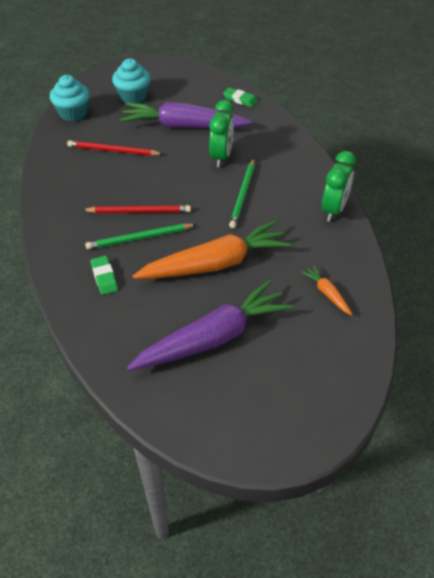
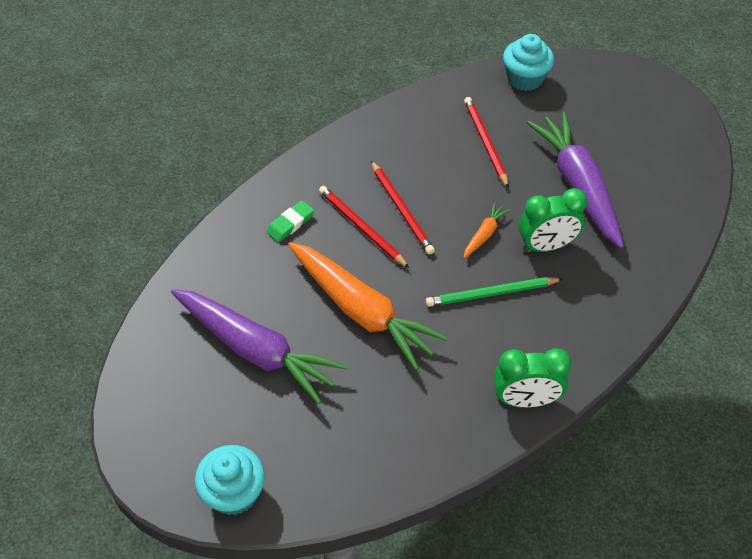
camera: 65 degrees right, 5 degrees up
(133, 96) = (598, 115): turquoise cupcake -> turquoise cupcake (234, 492)
(139, 238) = (361, 227): green pencil -> red pencil
(240, 99) = (678, 220): green eraser -> none
(327, 293) = (374, 437): orange carrot -> orange carrot (484, 234)

